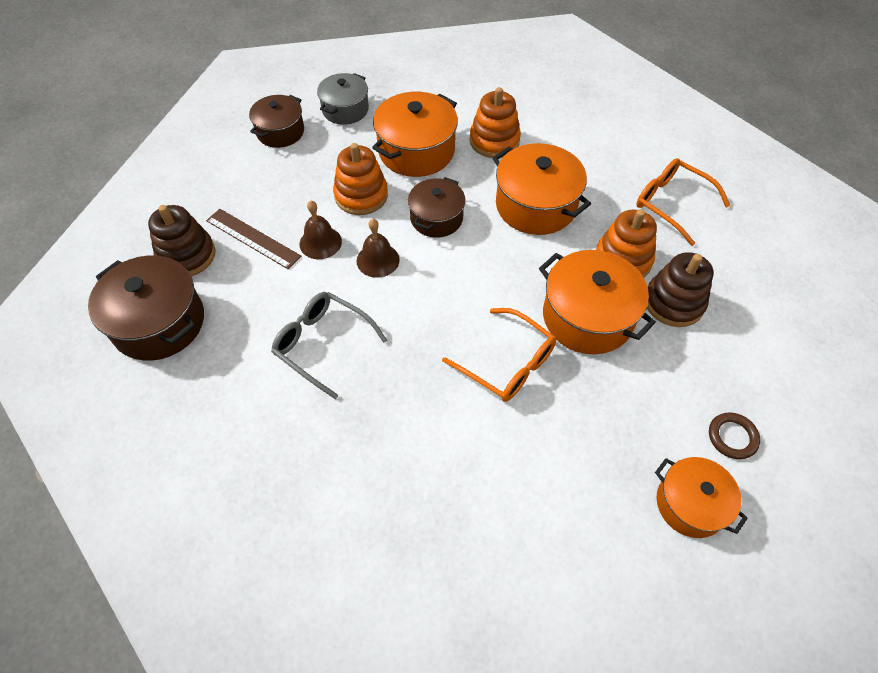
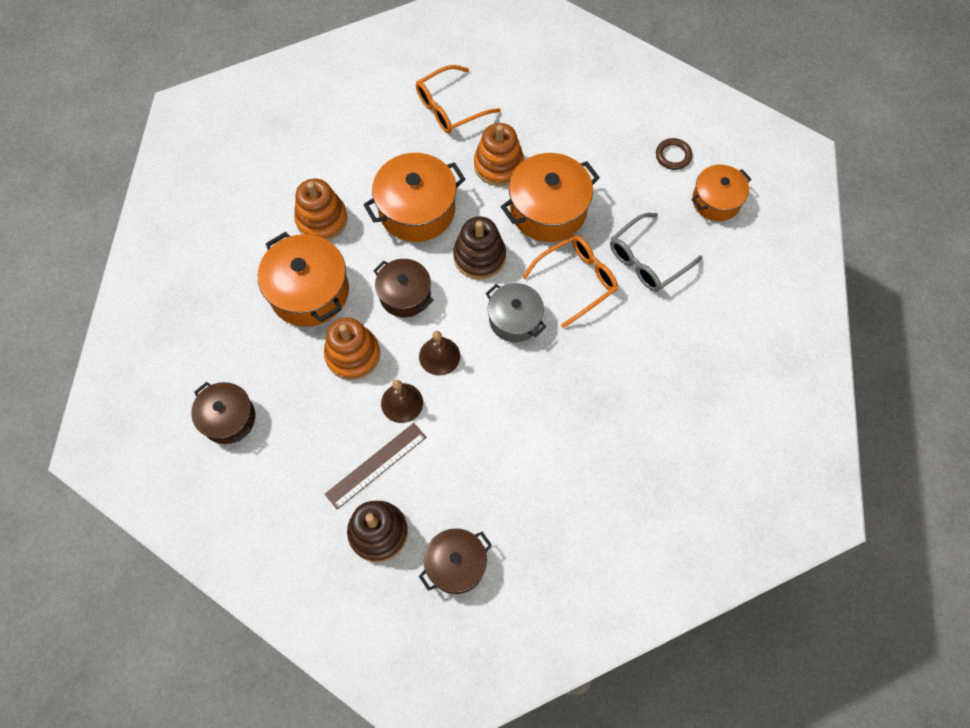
camera: 75 degrees left, 10 degrees up
(159, 323) = (456, 564): brown pot -> brown pot, size x0.64
(323, 344) = (521, 419): grey glasses -> grey glasses (647, 260)
(345, 109) = (219, 346): grey pot -> grey pot (515, 319)
(673, 302) = (551, 146): brown stacking toy -> brown stacking toy (479, 257)

